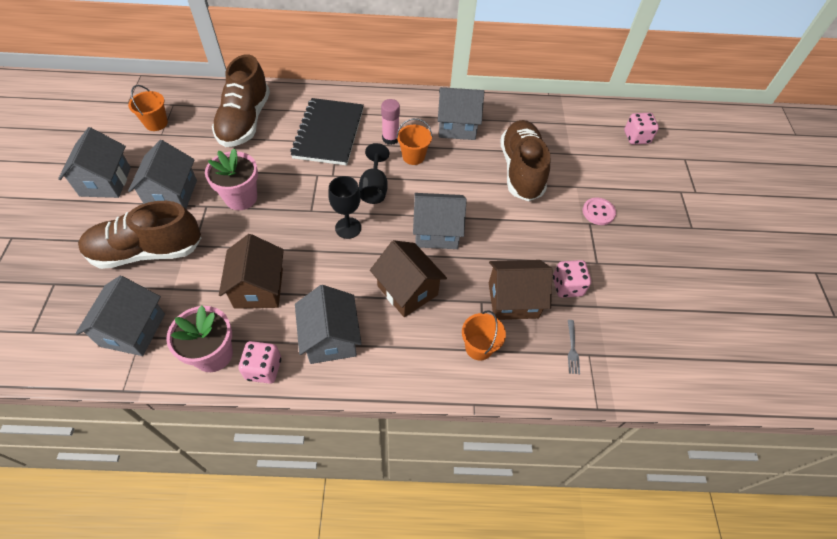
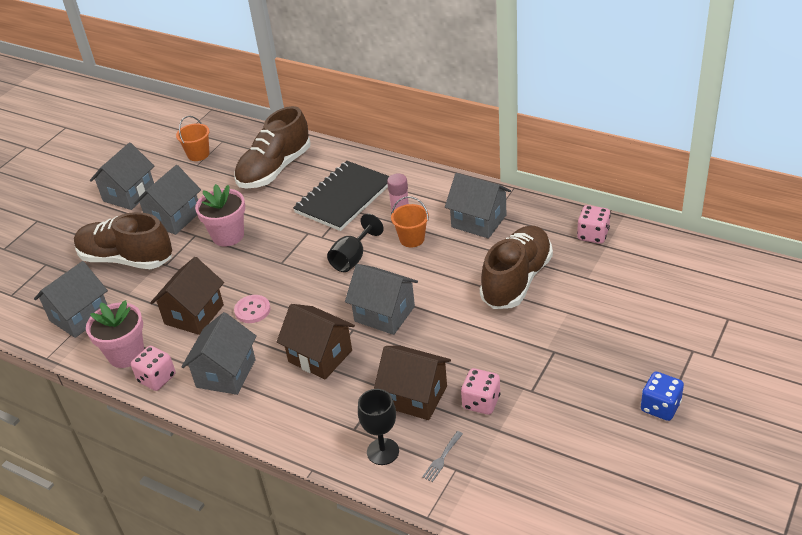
camera: 35 degrees right, 15 degrees down
(348, 228) = (304, 287): black goblet -> black goblet (383, 451)
(407, 290) = (320, 356): brown house -> brown house turned 45 degrees counterclockwise
(479, 347) = (351, 425): orange bucket -> none
(598, 212) = (572, 343): pink button -> pink button (252, 310)
(636, 137) = (683, 281): pink dice -> pink dice (593, 235)
(692, 244) = (660, 407): none -> blue dice

